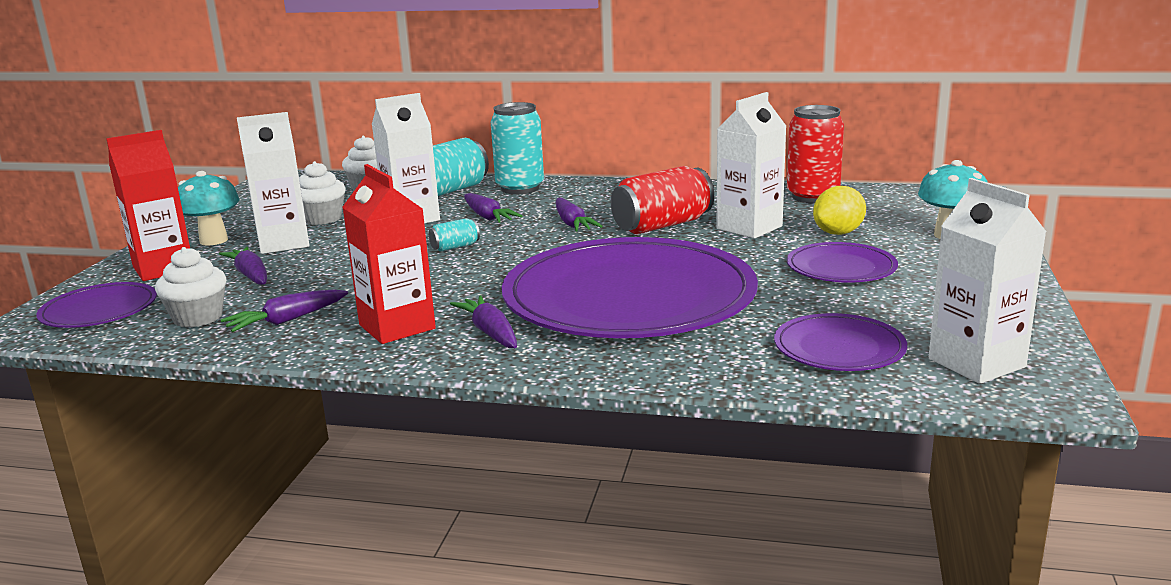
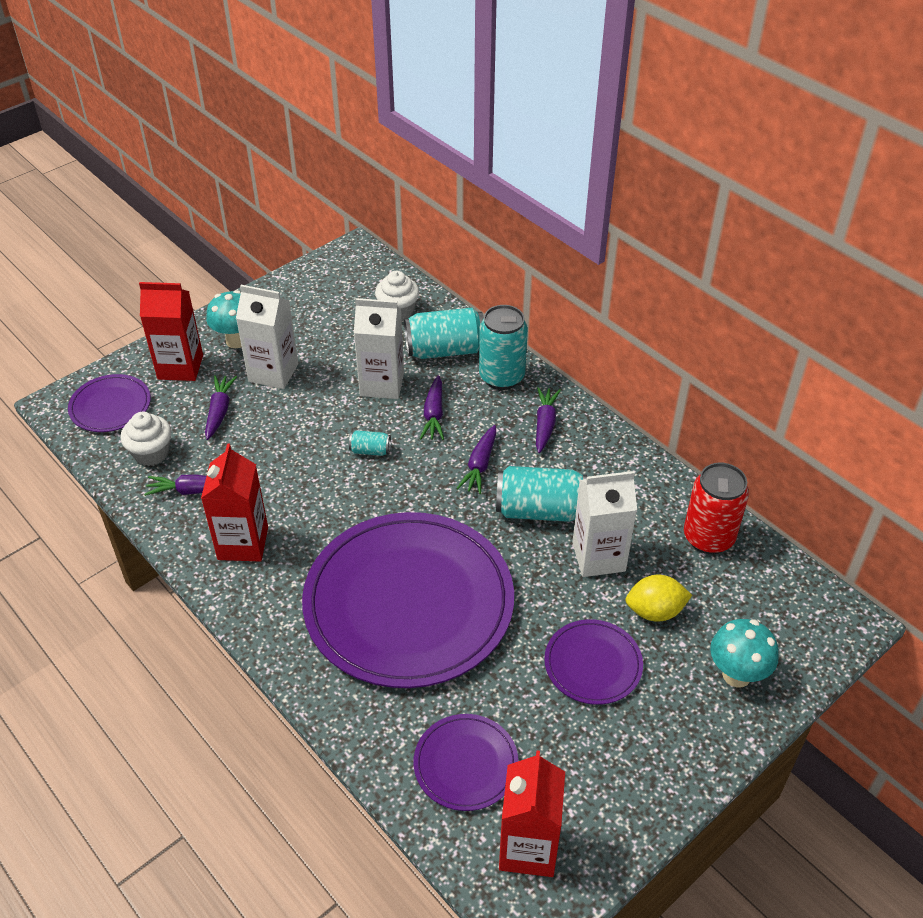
camera: 35 degrees right, 25 degrees up
(322, 219) = (326, 346): white cupcake -> none
(490, 332) = (286, 589): purple carrot -> purple carrot (545, 424)
(662, 225) = (539, 510): red can -> turquoise can
(976, 363) = (528, 847): white carton -> red carton

